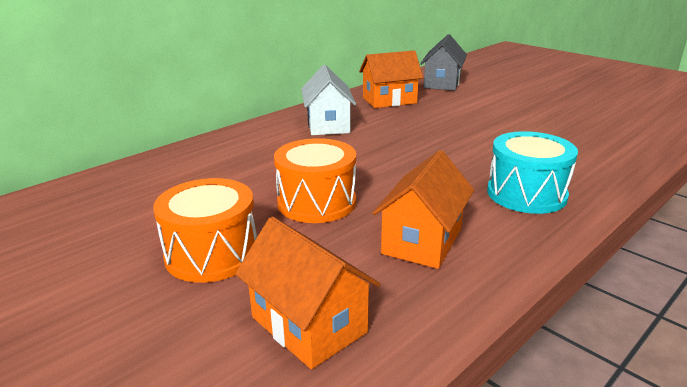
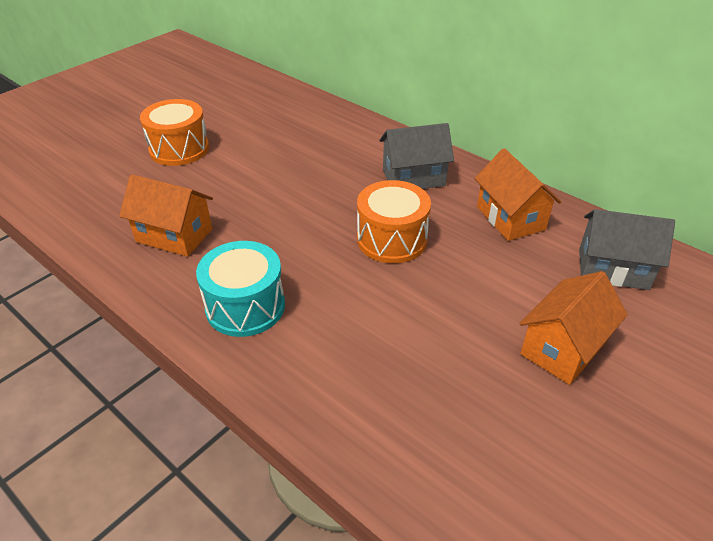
camera: 85 degrees right, 15 degrees up
(309, 324) = (97, 191): orange house -> orange house (563, 348)
(316, 202) = (242, 183): orange drum -> orange drum (392, 239)
(328, 125) = (413, 178): white house -> grey house

